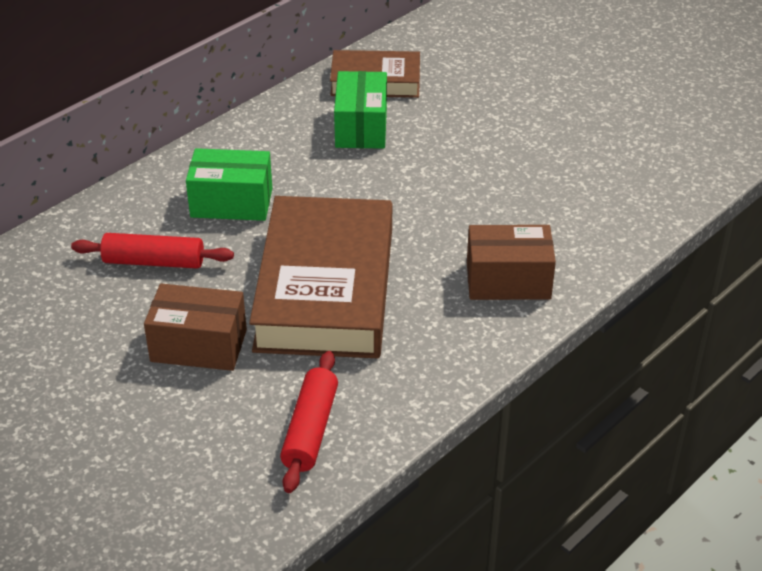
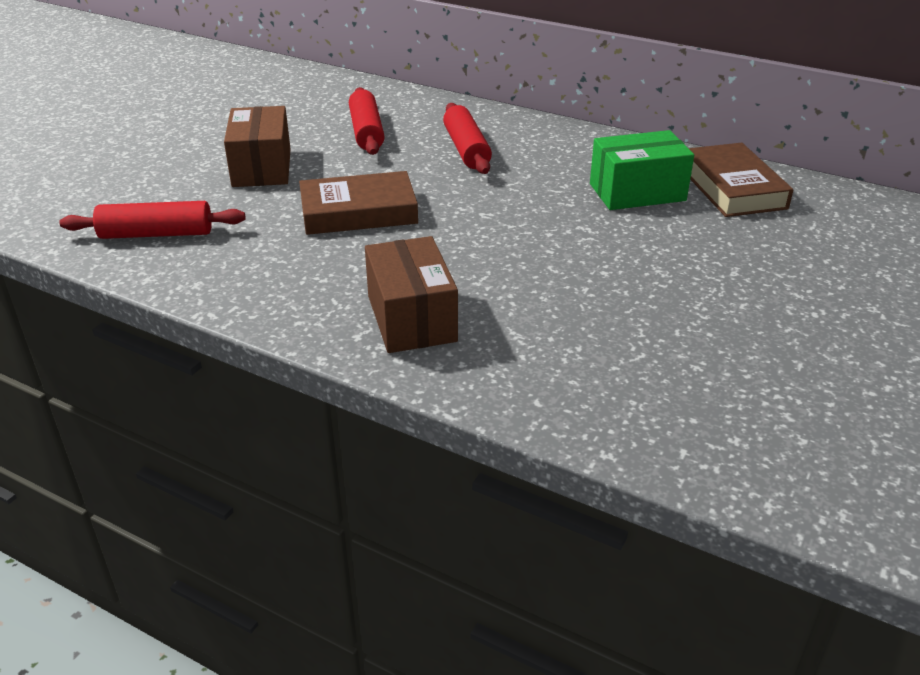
camera: 75 degrees right, 5 degrees down
(231, 203) = (466, 149): green box -> red rolling pin
(325, 288) = (358, 212): brown book -> brown book, size x0.55

